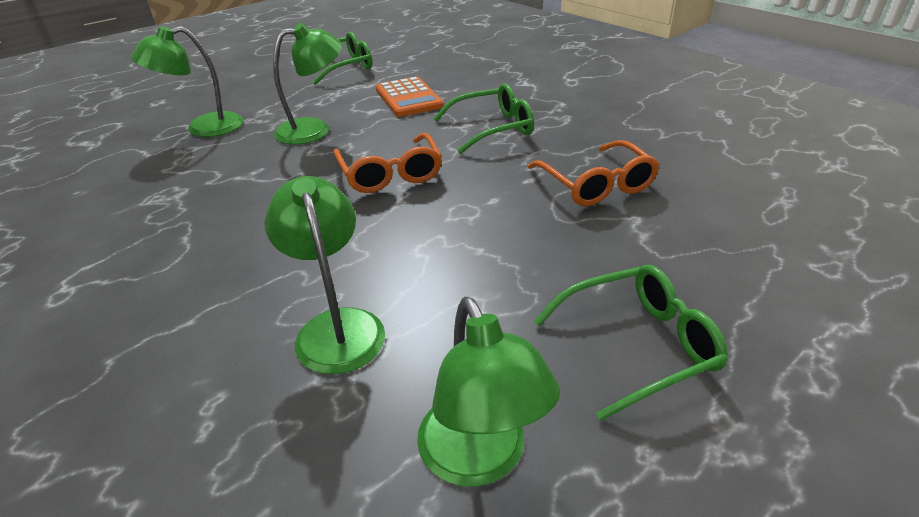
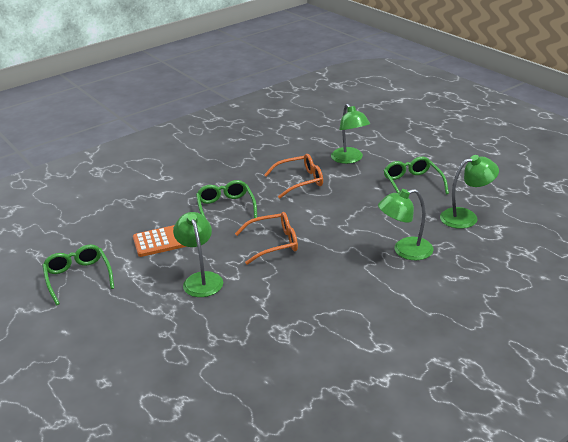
camera: 85 degrees left, 5 degrees down
(203, 128) = (176, 337): green lamp -> green lamp (350, 159)

